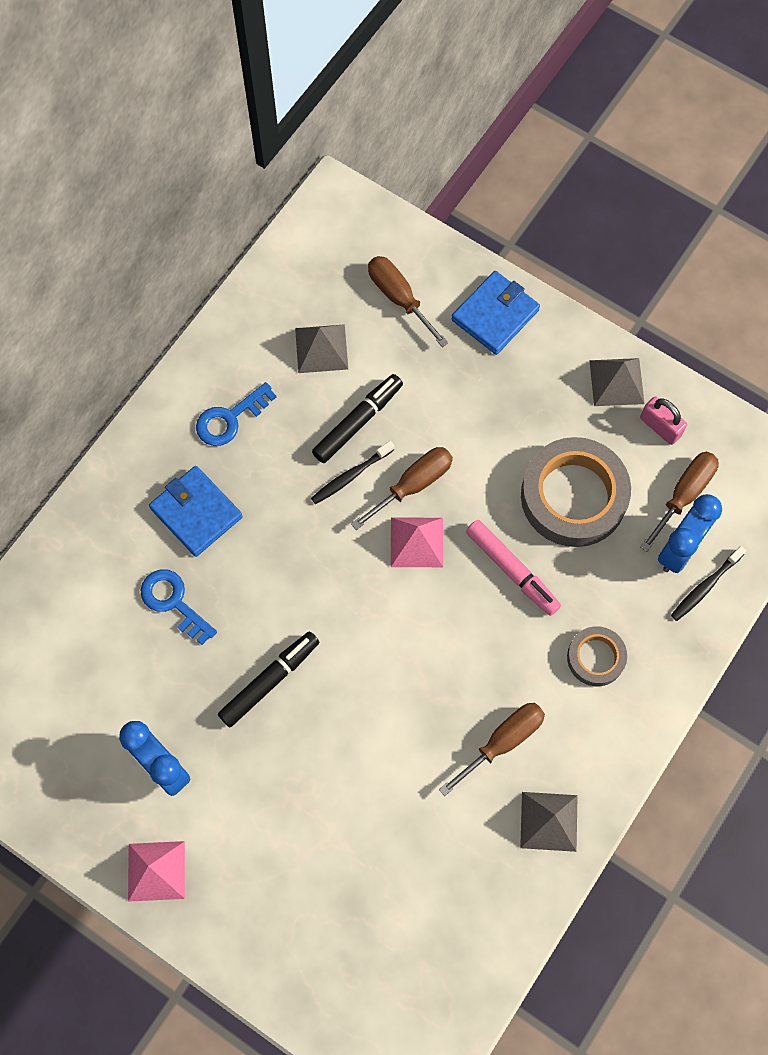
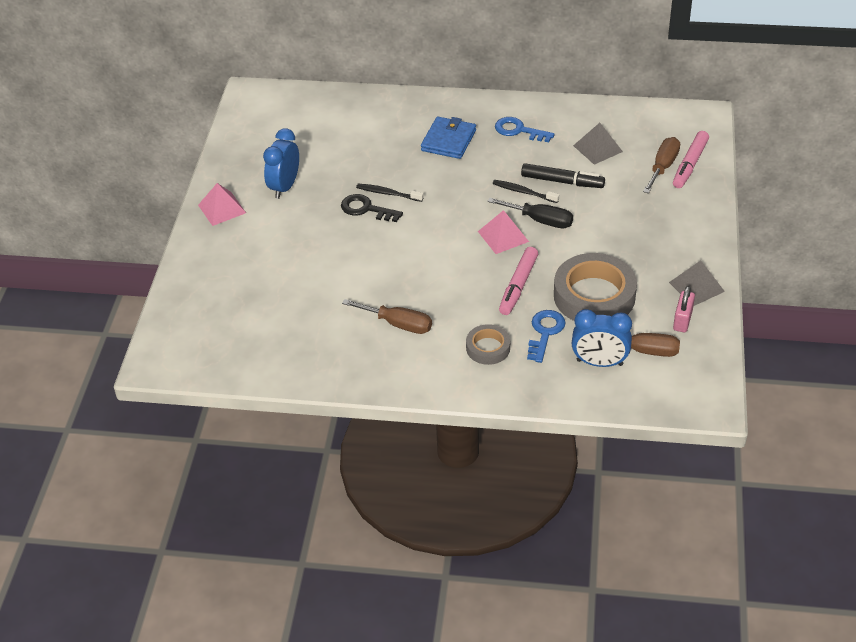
camera: 65 degrees right, 25 degrees down
(173, 602) = (387, 153): blue key -> blue key (545, 332)
(269, 681) = (366, 209): black marker -> black key
(412, 267) = (690, 164): none -> pink marker
(413, 485) = (540, 220): brown screwdriver -> black screwdriver
(495, 315) = (691, 213): blue wallet -> none
(549, 821) = (359, 365): grey pyramid -> none
(705, 586) = (582, 386): black toothbrush -> black toothbrush (388, 193)

